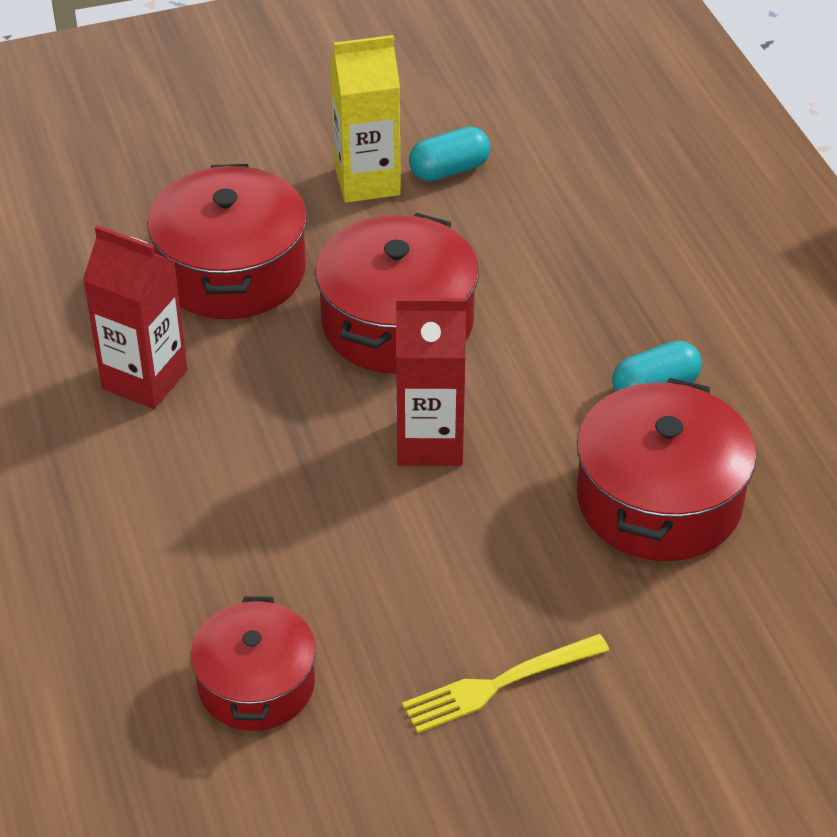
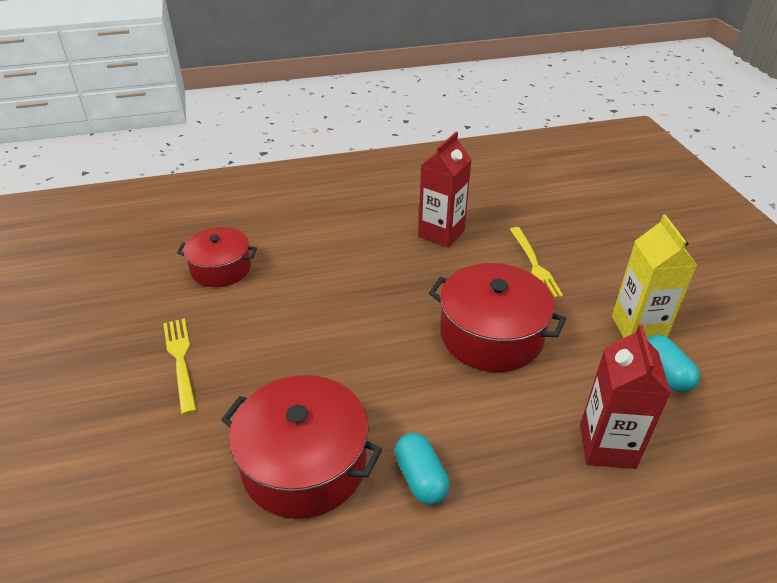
camera: 95 degrees right, 5 degrees down
(231, 271) = (534, 265): red pot -> yellow fork
(430, 442) = (379, 343): red carton -> red carton (607, 446)

